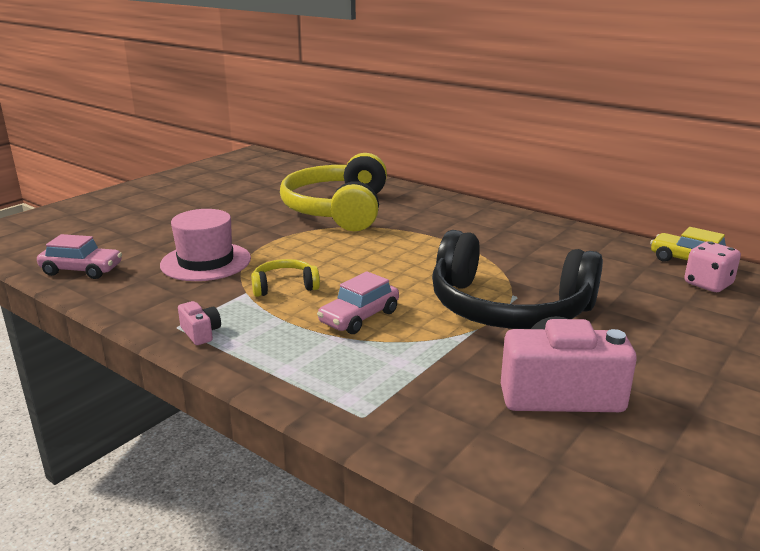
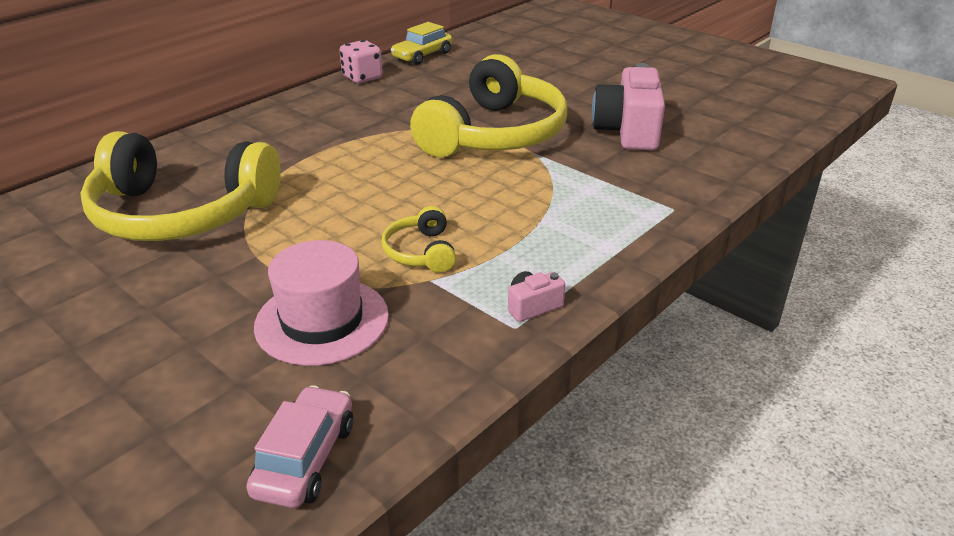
camera: 85 degrees left, 10 degrees up
(359, 317) = (504, 206): pink car -> none
(508, 308) = (495, 134): black headphones -> yellow headphones
(708, 284) = (465, 58): pink dice -> pink dice (362, 77)

